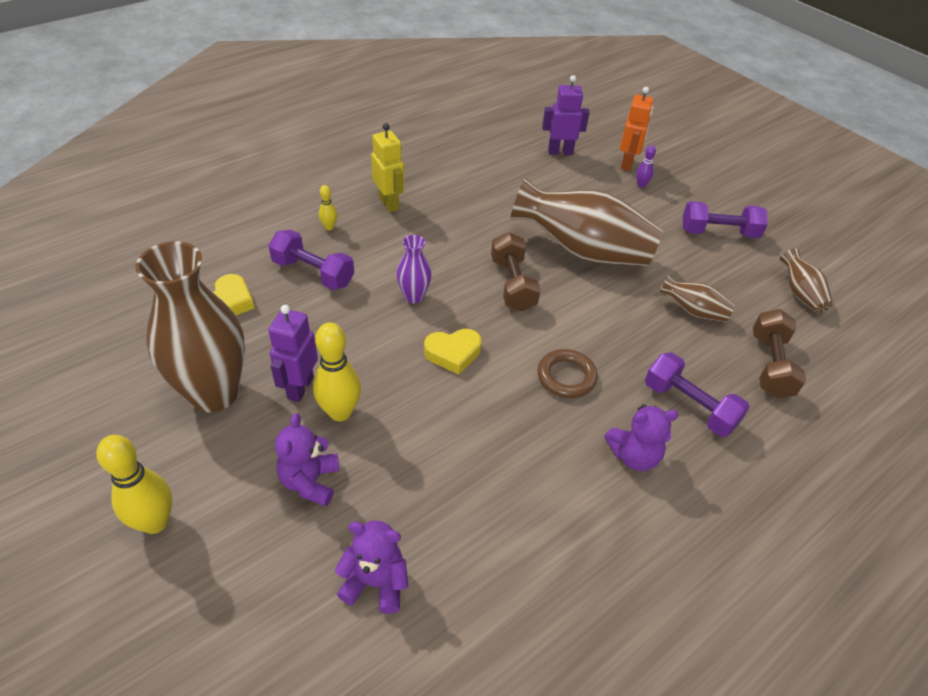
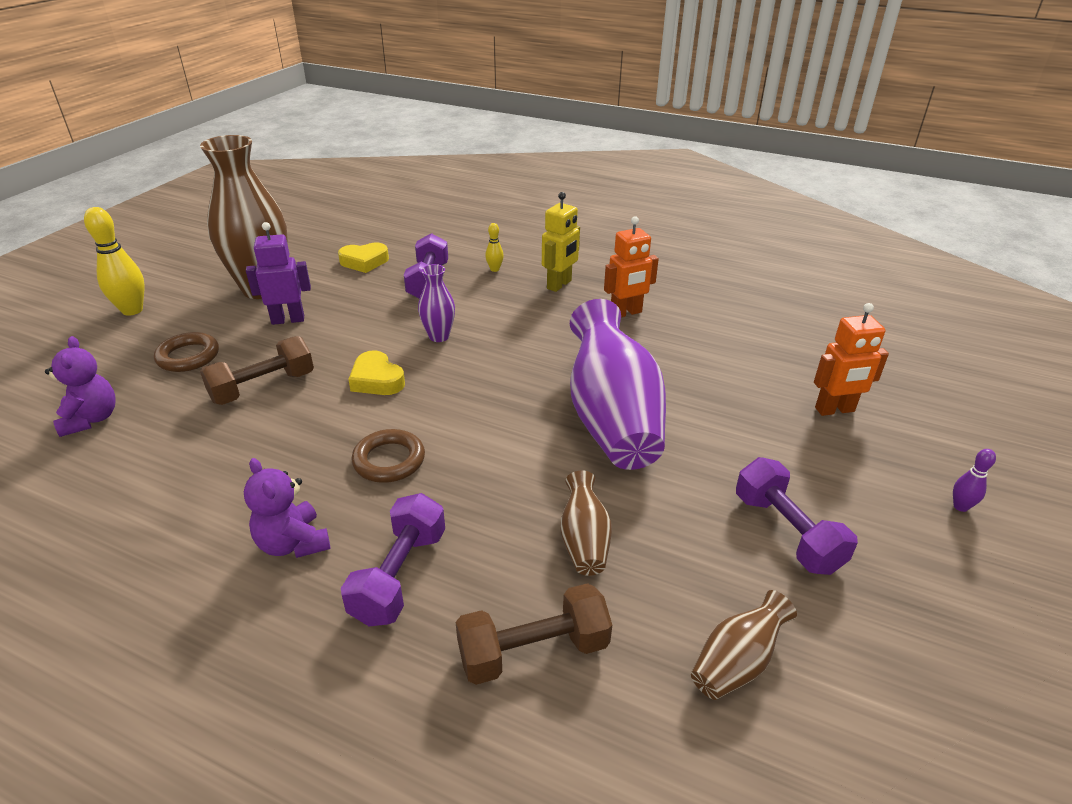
camera: 65 degrees right, 10 degrees down
(310, 481) = (188, 356): purple teddy bear -> brown ring
(340, 412) = (269, 346): yellow bowling pin -> none
(459, 190) = (626, 313): none -> orange robot
(512, 284) = (507, 386): brown dumbbell -> brown dumbbell (263, 387)
(560, 152) = (783, 354): purple robot -> none
(583, 251) = (612, 419): brown vase -> purple vase
(641, 185) = (803, 433): purple bowling pin -> purple bowling pin (960, 506)

